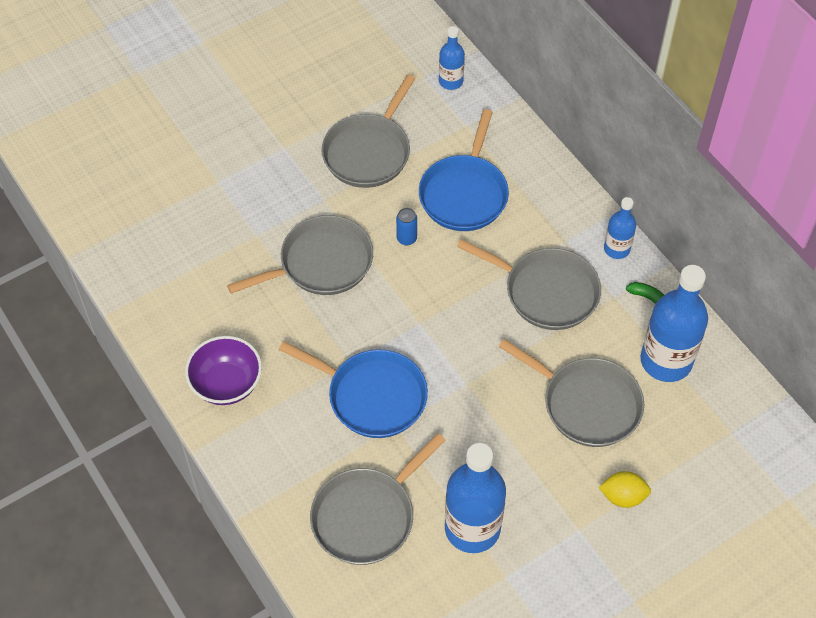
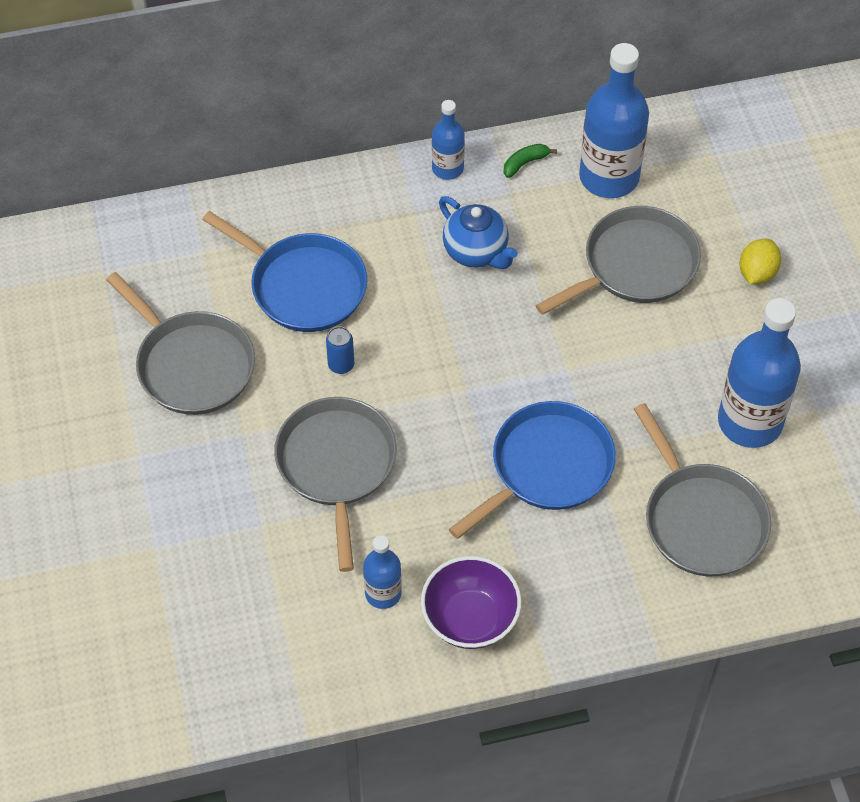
camera: 70 degrees left, 0 degrees up
(451, 81) = (126, 245): blue bottle -> blue bottle (383, 593)
(547, 292) = (476, 252): grey pan -> blue teapot

